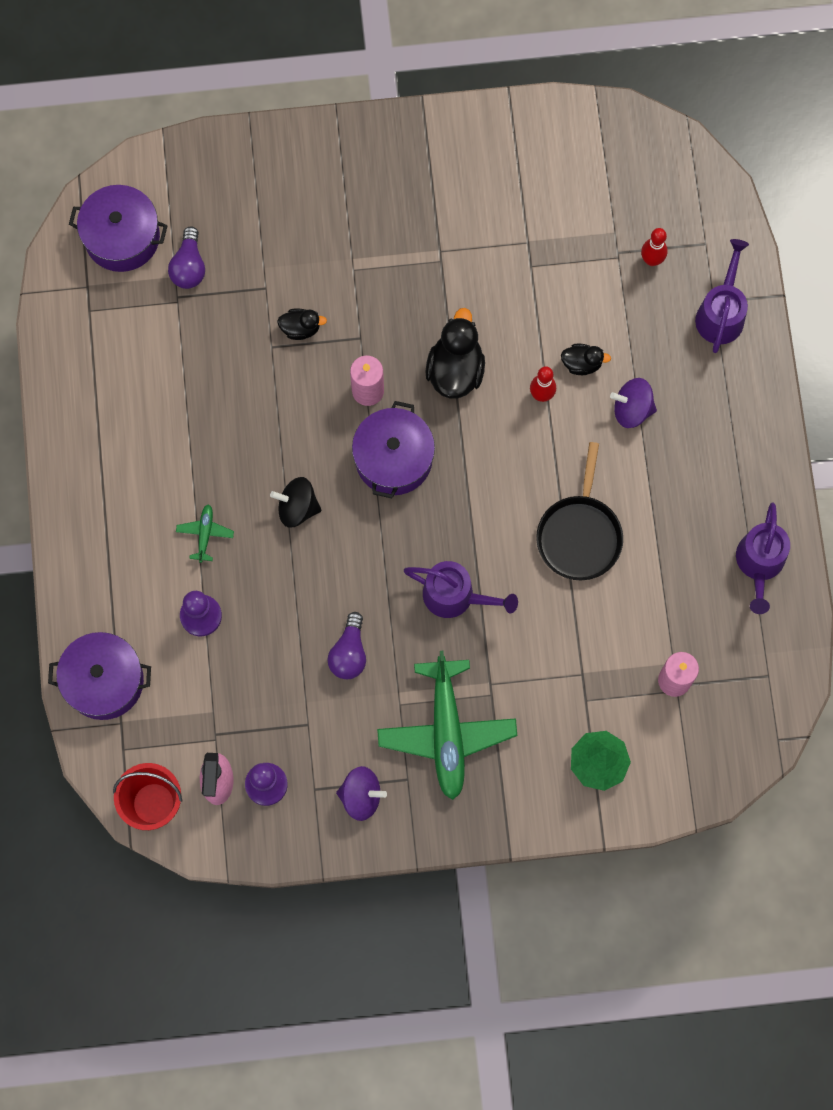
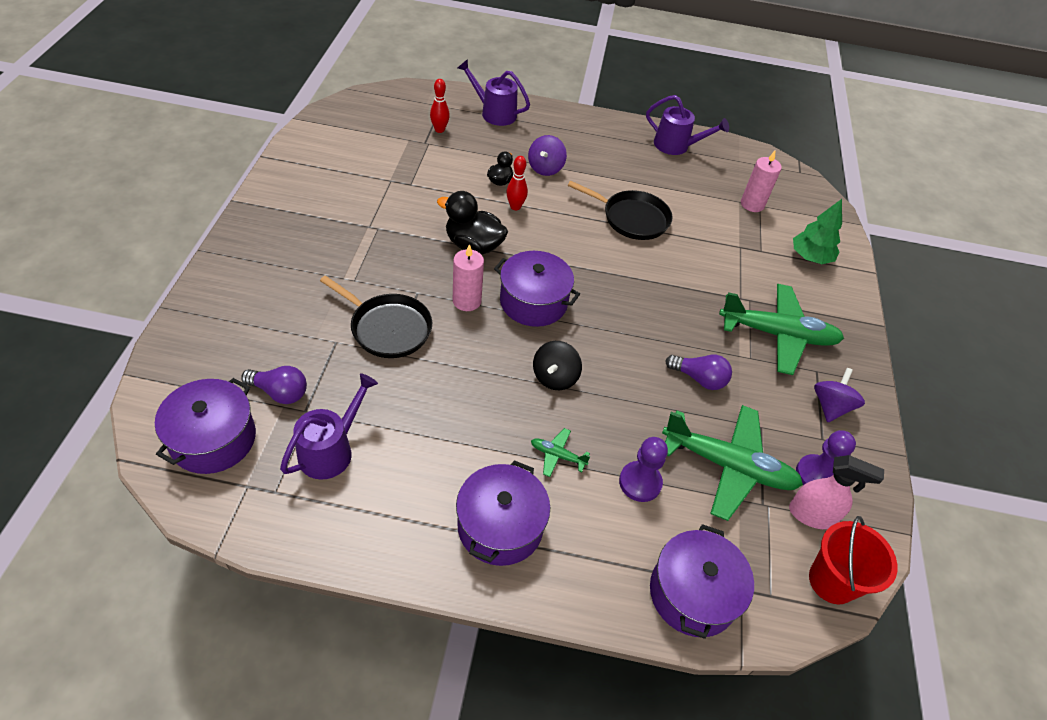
camera: 80 degrees left, 25 degrees down
(116, 504) = (500, 526): none -> purple pot
(247, 696) = (728, 466): none -> green plane
(301, 328) = (388, 328): black duck -> black pan
(456, 596) = (663, 297): purple watering can -> purple watering can (331, 450)

